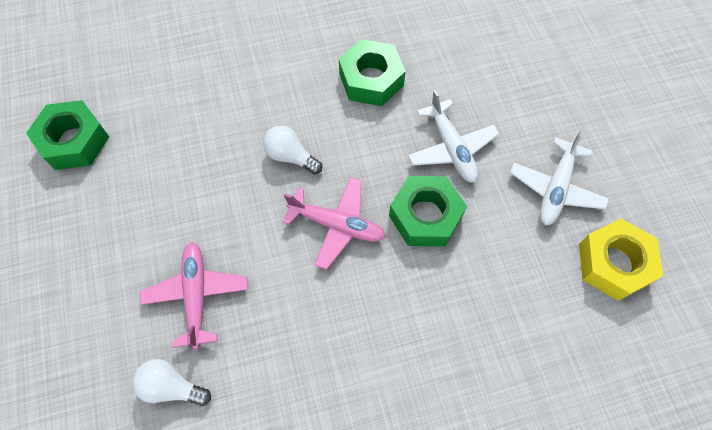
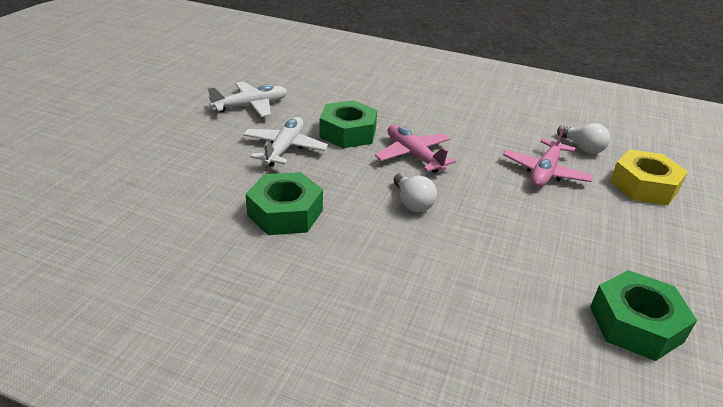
camera: 145 degrees left, 30 degrees down
(613, 263) = (270, 77): yellow nut -> yellow nut (643, 186)

